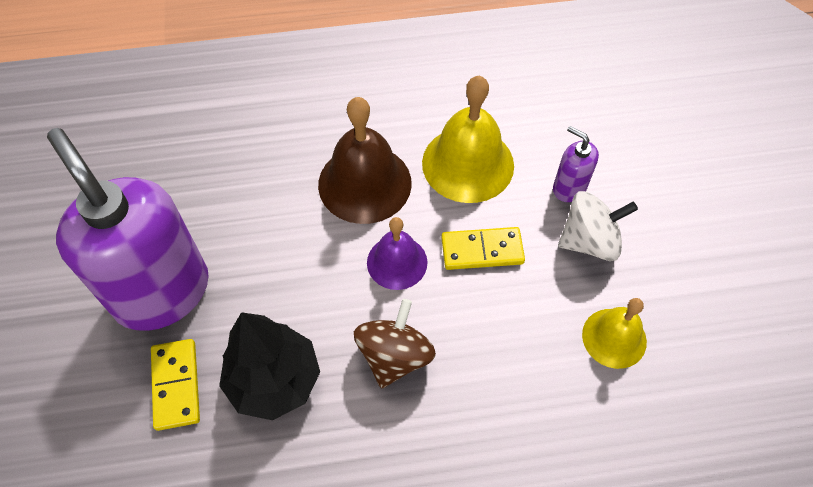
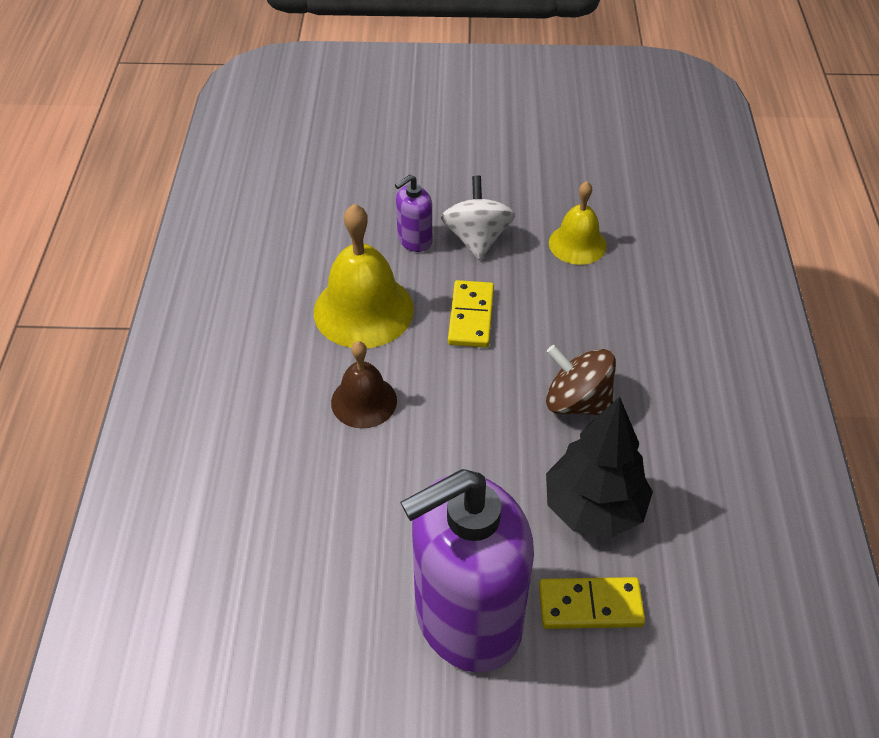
camera: 80 degrees left, 10 degrees down
(364, 183) = (364, 401): brown bell -> brown bell, size x0.61
(397, 262) = (471, 386): purple bell -> none

